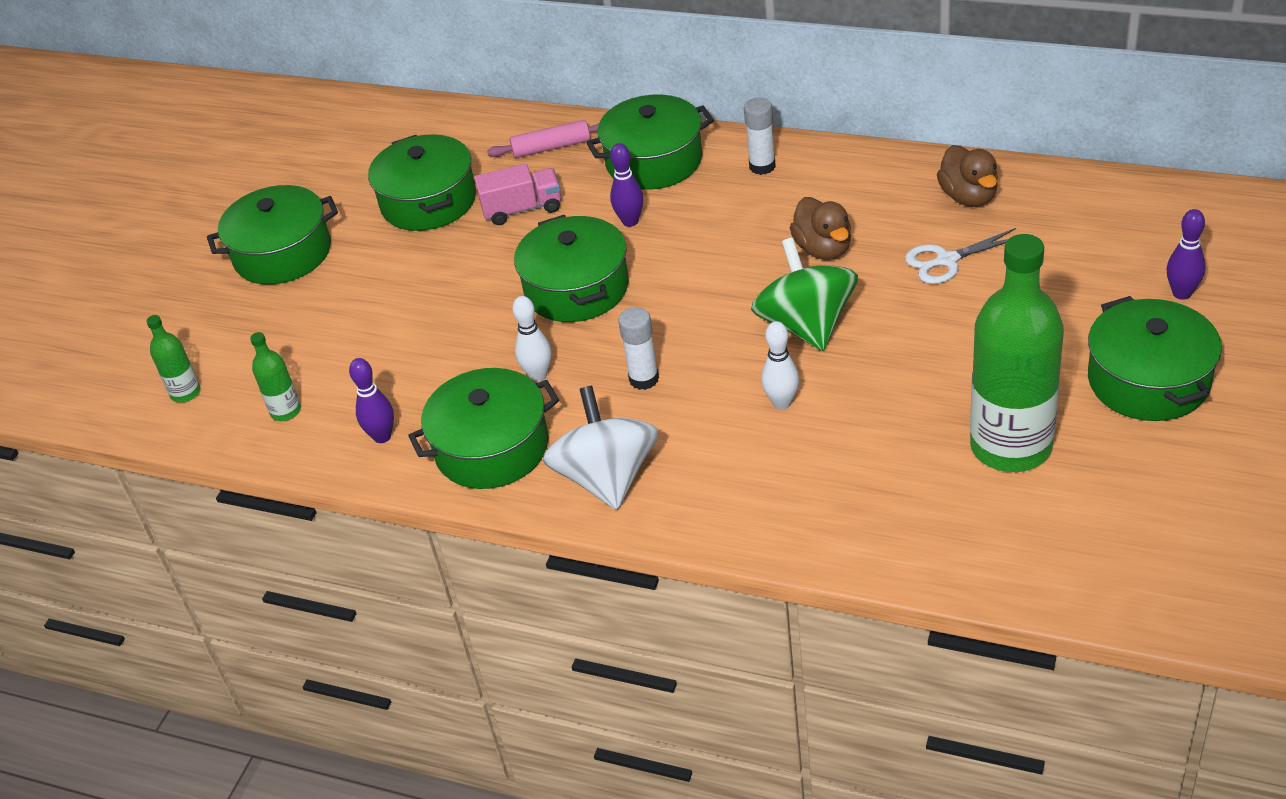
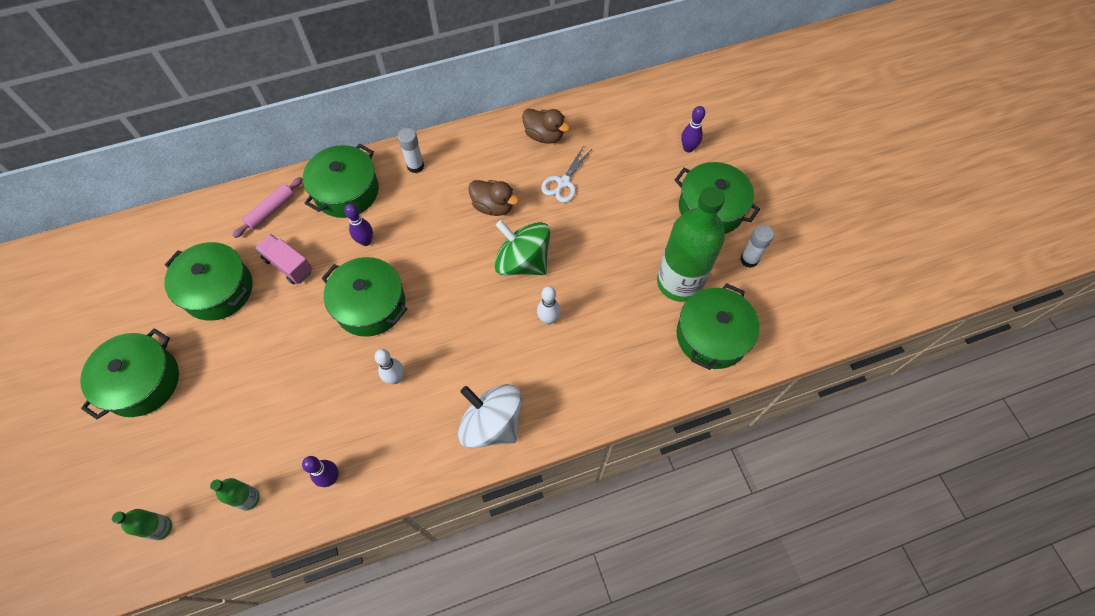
camera: 45 degrees left, 20 degrees up
(492, 447) = (407, 444): green pot -> green pot (712, 336)
(522, 209) = (289, 265): pink truck -> pink truck turned 90 degrees counterclockwise
(644, 379) = (460, 346): white glue stick -> white glue stick (749, 259)

